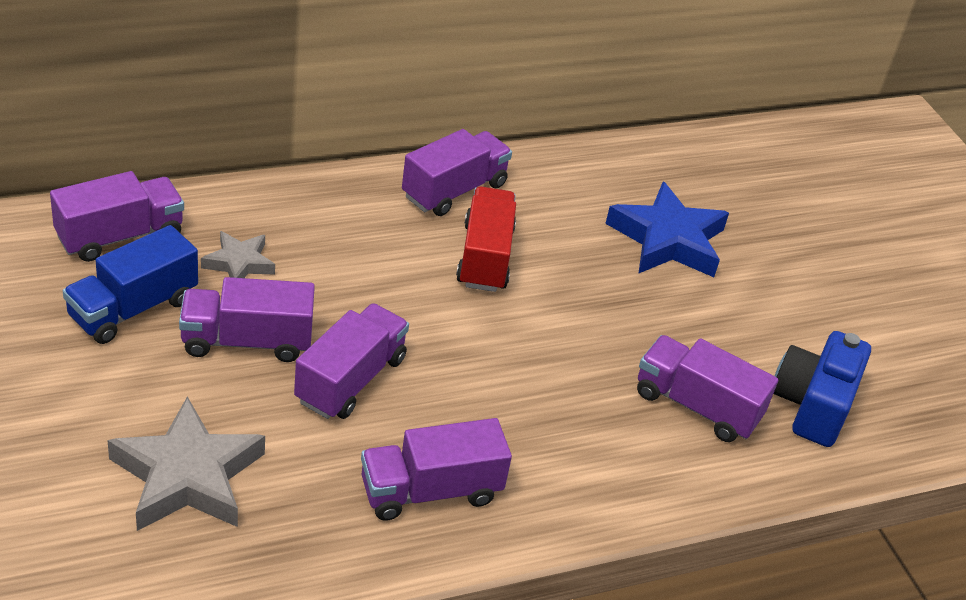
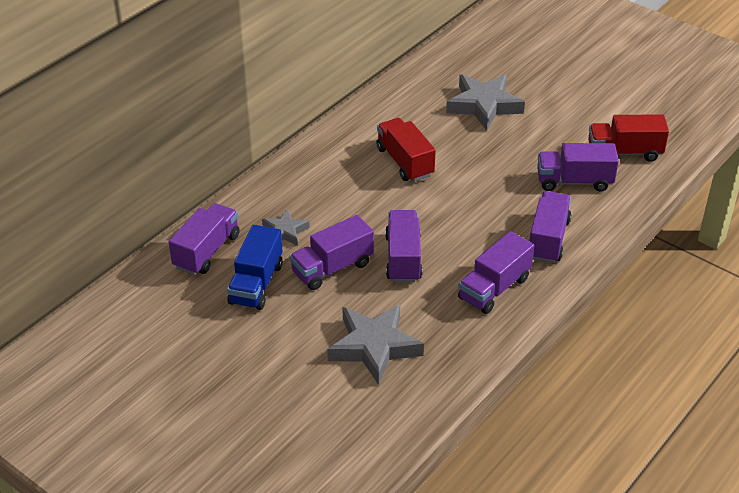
camera: 25 degrees left, 0 degrees up
(454, 190) = (354, 135): purple truck -> purple truck (548, 239)
(668, 240) = (484, 105): blue star -> grey star
(812, 405) = (624, 152): blue camera -> red truck

